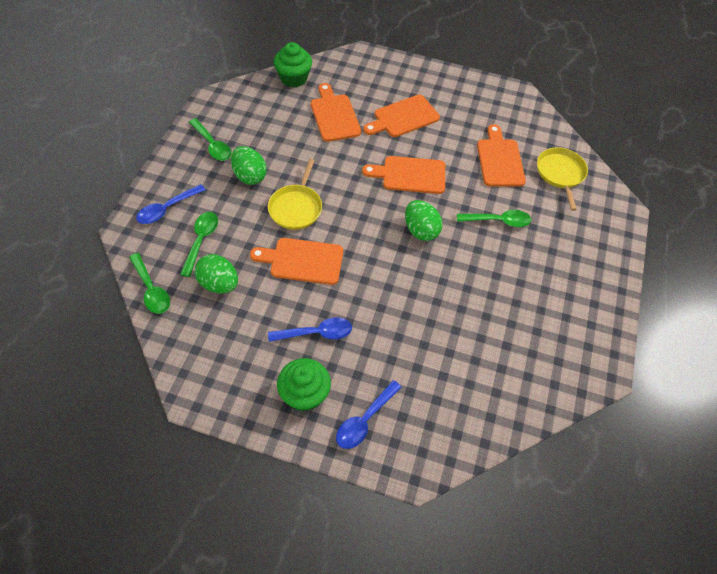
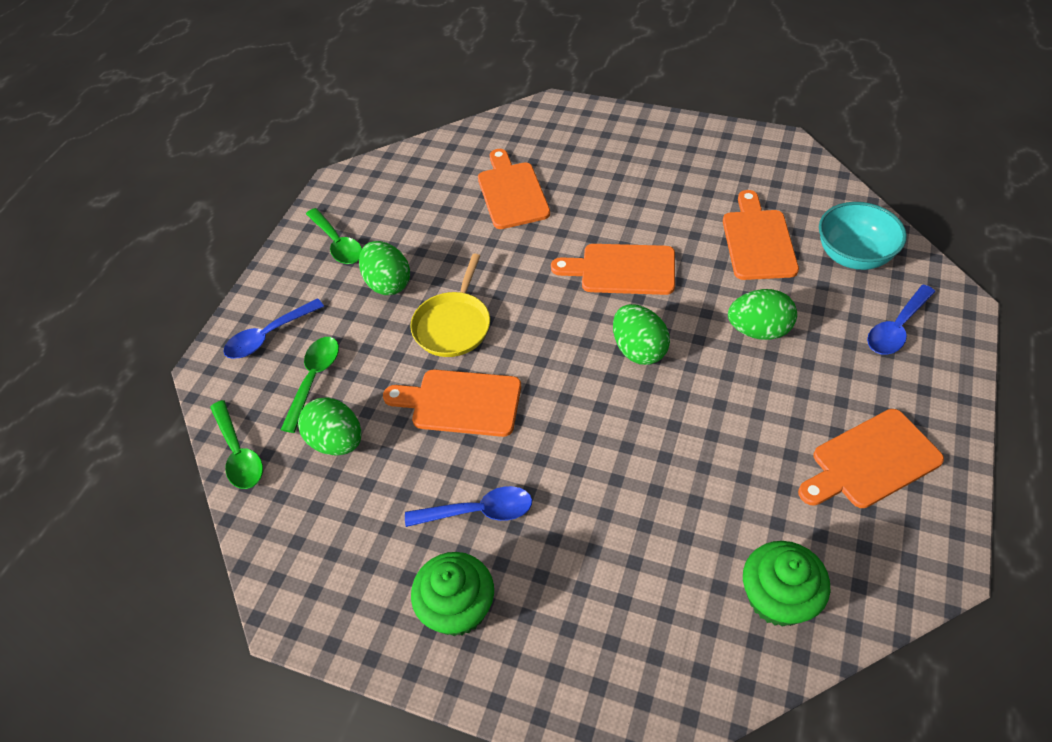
camera: 10 degrees right, 5 degrees down
(293, 78) = (455, 145): green cupcake -> green cupcake (777, 598)
(364, 420) = (551, 649): blue spoon -> blue spoon (896, 328)
(403, 117) = (612, 189): orange cutting board -> orange cutting board (871, 461)
(498, 221) = (758, 330): green spoon -> green egg
(560, 174) = (853, 256): yellow pan -> turquoise bowl

